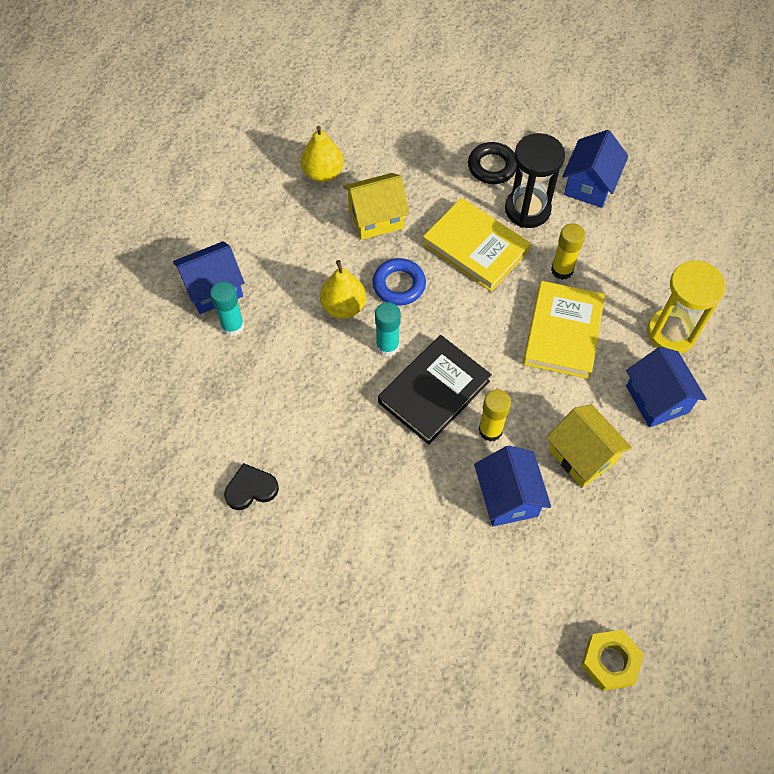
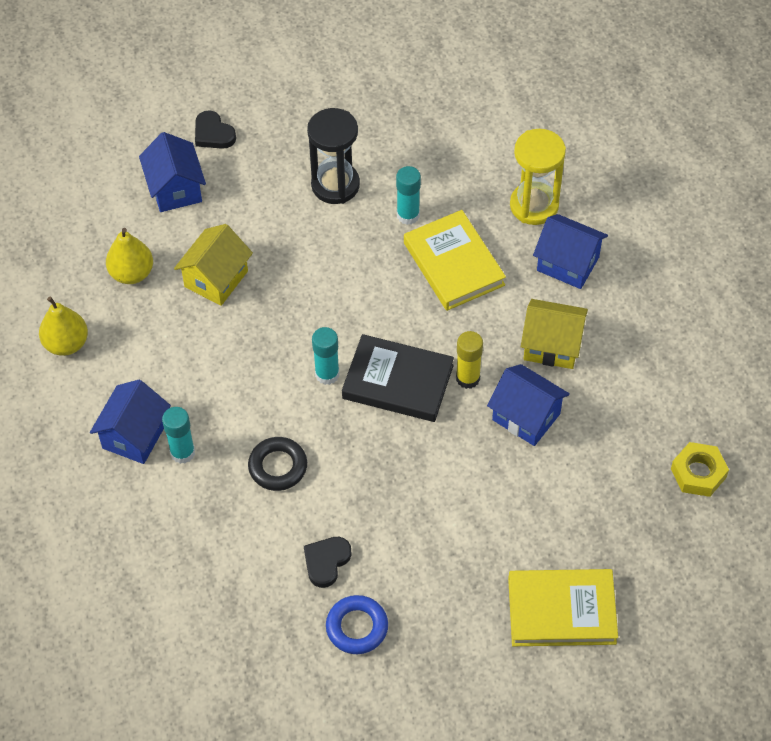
camera: 40 degrees left, 5 degrees down
(343, 307) = (260, 370): yellow pear -> yellow pear (66, 343)
(399, 285) = (289, 319): blue ring -> blue ring (357, 627)
(434, 392) = (398, 382): black book -> black book turned 75 degrees counterclockwise
(473, 113) = (213, 133): none -> black heart
(475, 248) = (322, 246): yellow book -> yellow book (561, 611)
(492, 166) = (272, 169): black ring -> black ring (278, 467)
(562, 270) = (408, 215): yellow glue stick -> turquoise glue stick
(589, 185) = (366, 130): blue house -> blue house (175, 189)

